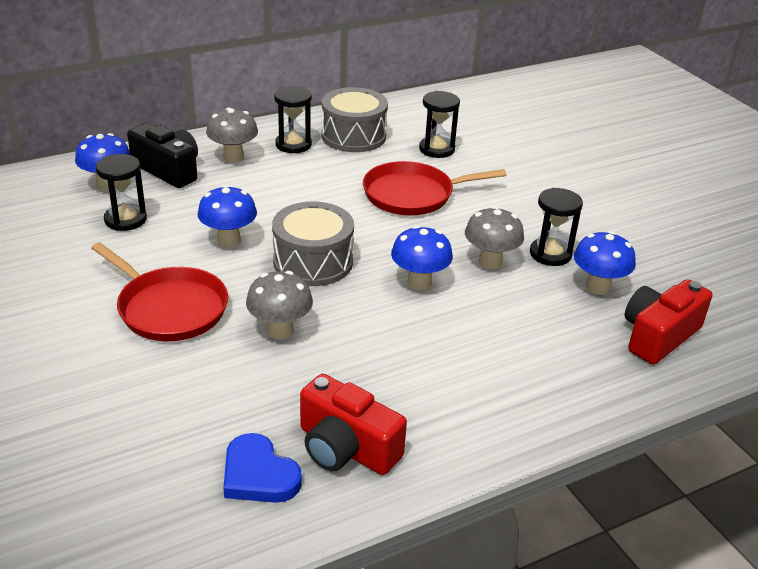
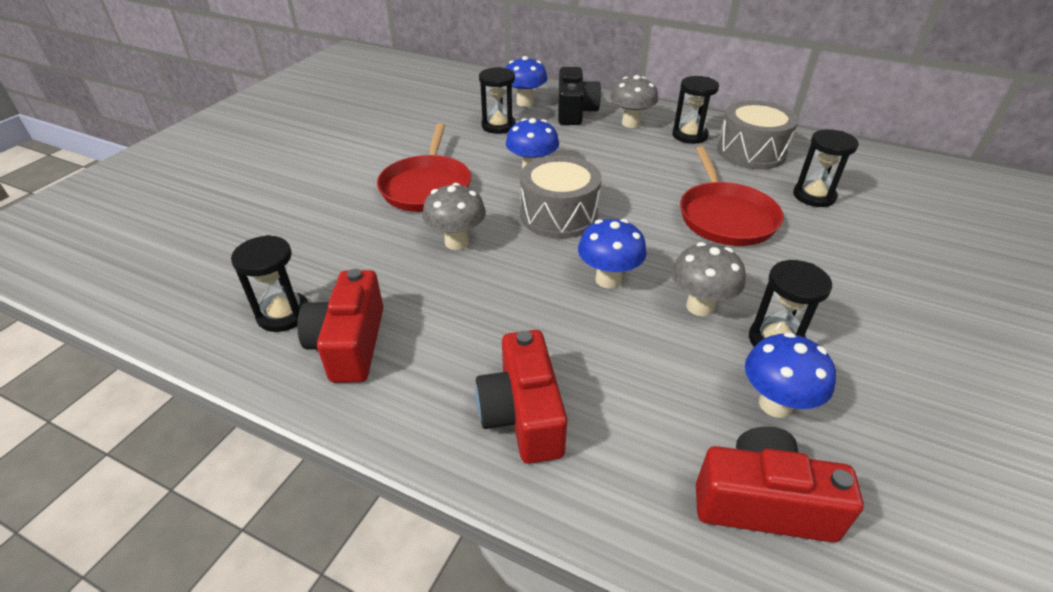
camera: 55 degrees right, 5 degrees up
(258, 475) = (283, 314): blue heart -> black hourglass
(413, 195) = (725, 217): red pan -> red pan turned 135 degrees counterclockwise
(511, 392) = (523, 414): none -> red camera

